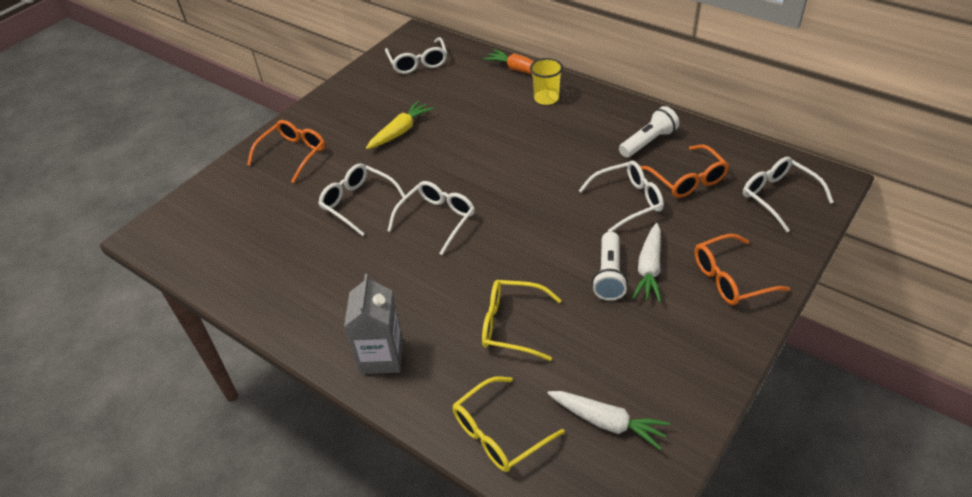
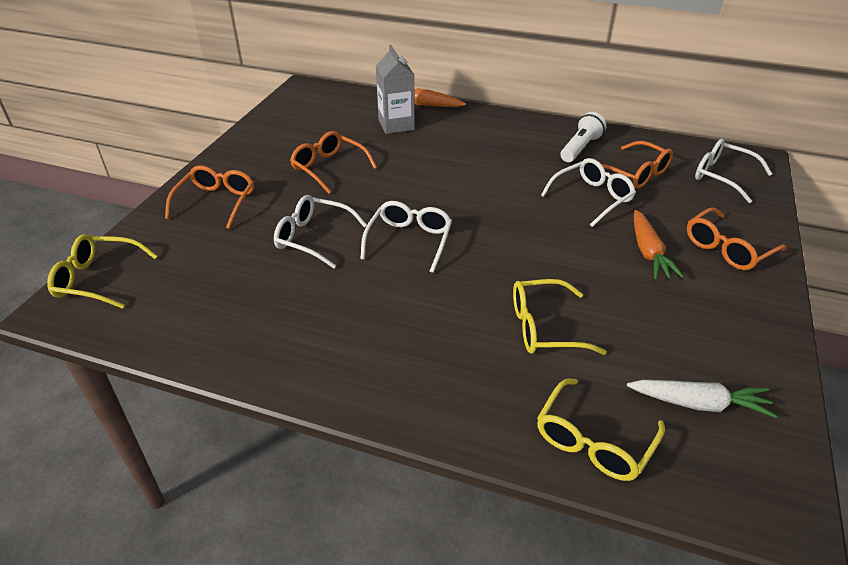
camera: 20 degrees left, 5 degrees down
(181, 214) = (98, 279): none -> yellow glasses
(381, 356) = (416, 387): grey carton -> grey carton (396, 125)
(400, 131) = (329, 168): yellow carrot -> orange glasses
(418, 63) = (318, 108): white glasses -> none
(546, 98) = (463, 124): yellow cup -> none
(609, 275) = (614, 264): white flashlight -> none
(649, 268) = (648, 252): white carrot -> orange carrot

